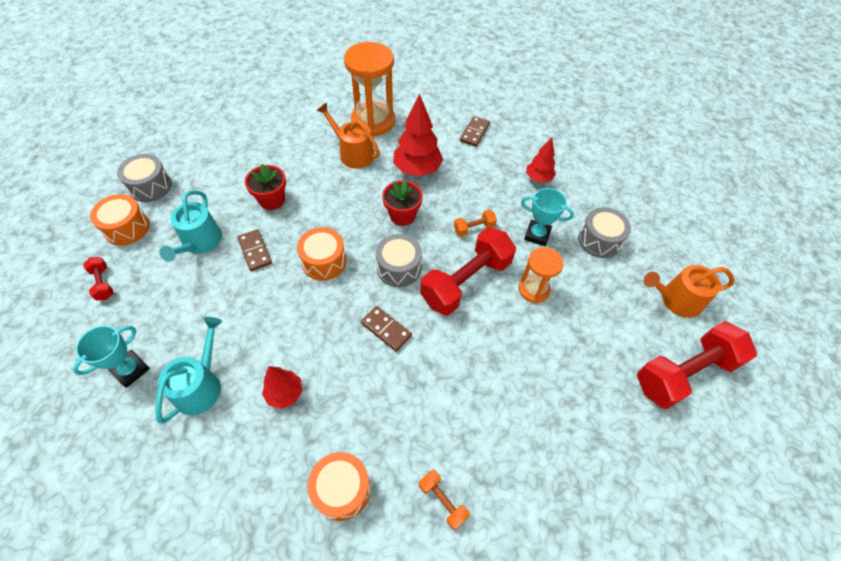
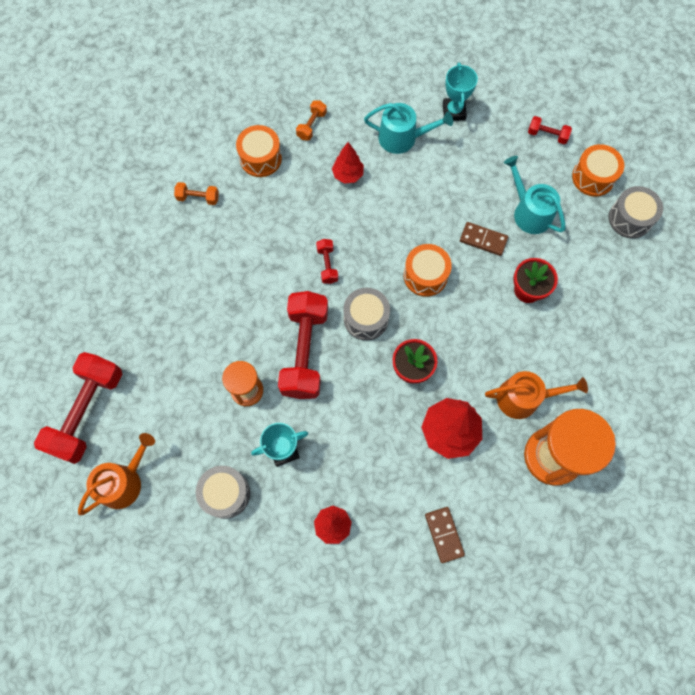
camera: 140 degrees right, 15 degrees up
(201, 385) = (402, 138): turquoise watering can -> turquoise watering can turned 60 degrees counterclockwise
(386, 329) = (327, 265): brown domino -> red dumbbell
(474, 228) = (342, 409): orange dumbbell -> orange dumbbell (311, 125)

